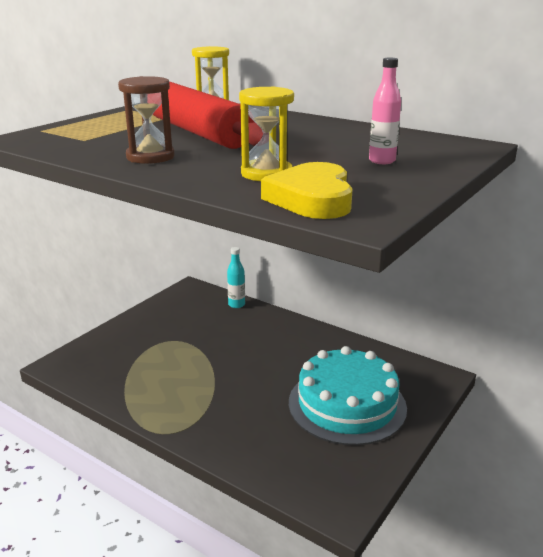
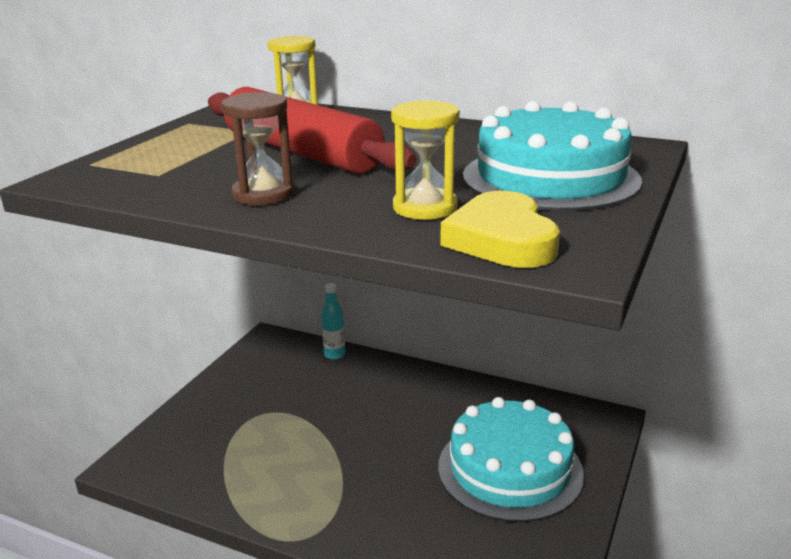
camera: 10 degrees left, 0 degrees up
(382, 161) = (550, 177): pink bottle -> turquoise cake

